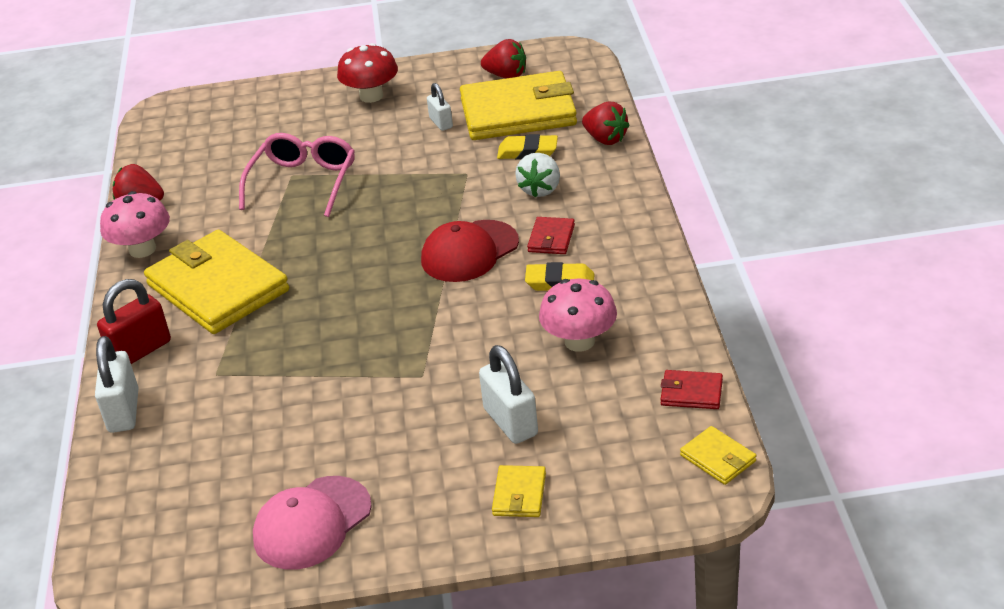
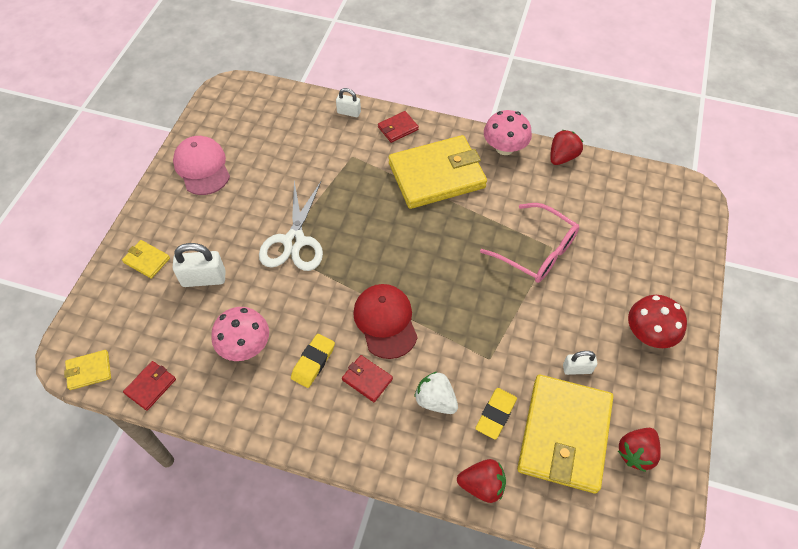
camera: 110 degrees right, 20 degrees up
(124, 411) = (349, 112): white padlock -> white padlock, size x0.61
(140, 351) = (398, 128): red padlock -> red wallet
(398, 367) = (294, 241): none -> white scissors
(605, 139) = (482, 485): red strawberry -> red strawberry turned 150 degrees counterclockwise

